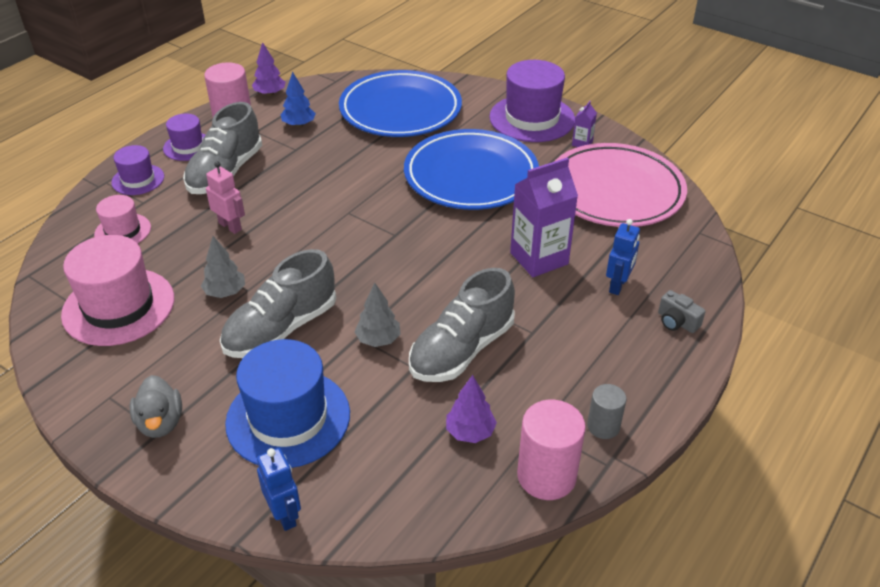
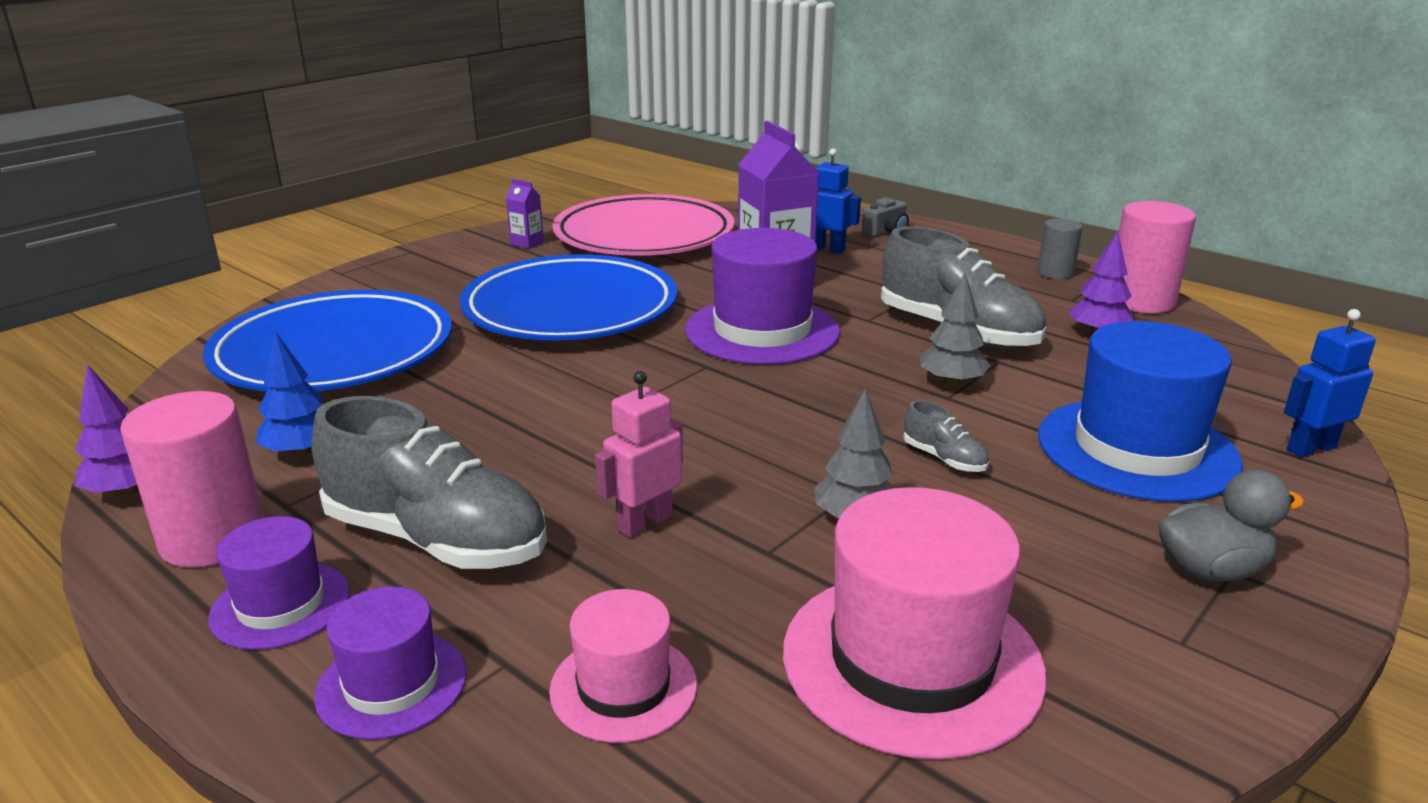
camera: 85 degrees left, 15 degrees down
(281, 329) = (944, 459): grey shoe -> grey shoe, size x0.43
(532, 118) = (442, 265): purple hat -> purple hat (762, 331)

